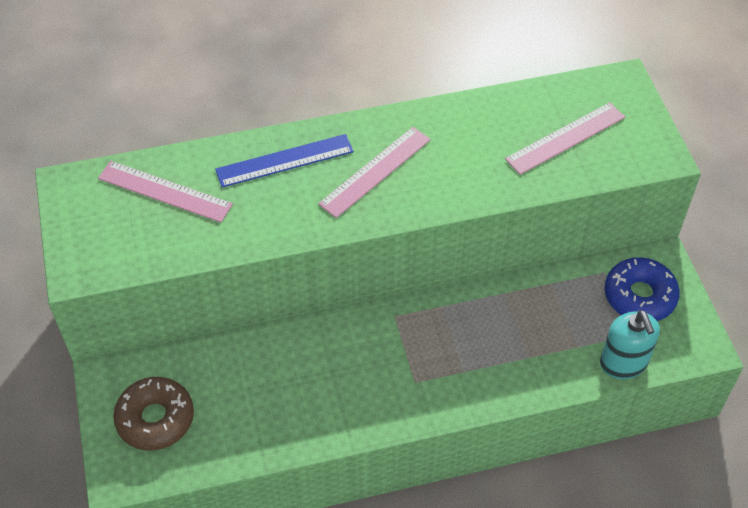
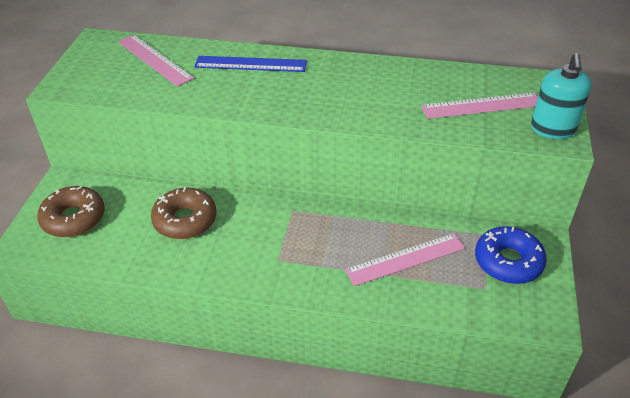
camera: 25 degrees right, 10 degrees down
(285, 372) = (185, 220): none -> brown donut
(375, 171) = (312, 87): pink ruler -> pink ruler (405, 259)
(623, 363) = (465, 307): turquoise soap dispenser -> turquoise soap dispenser (553, 129)

